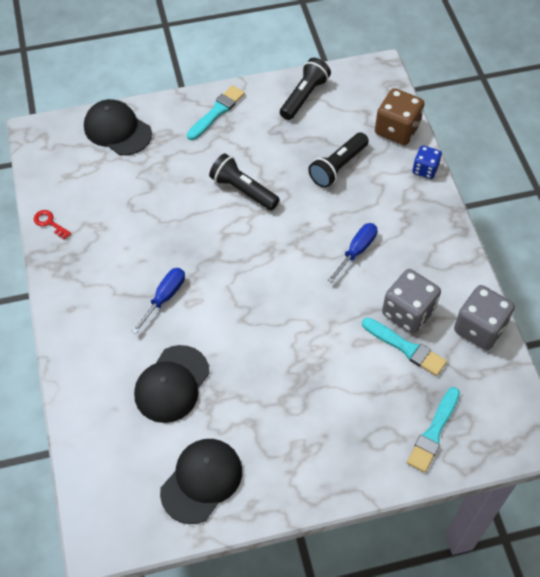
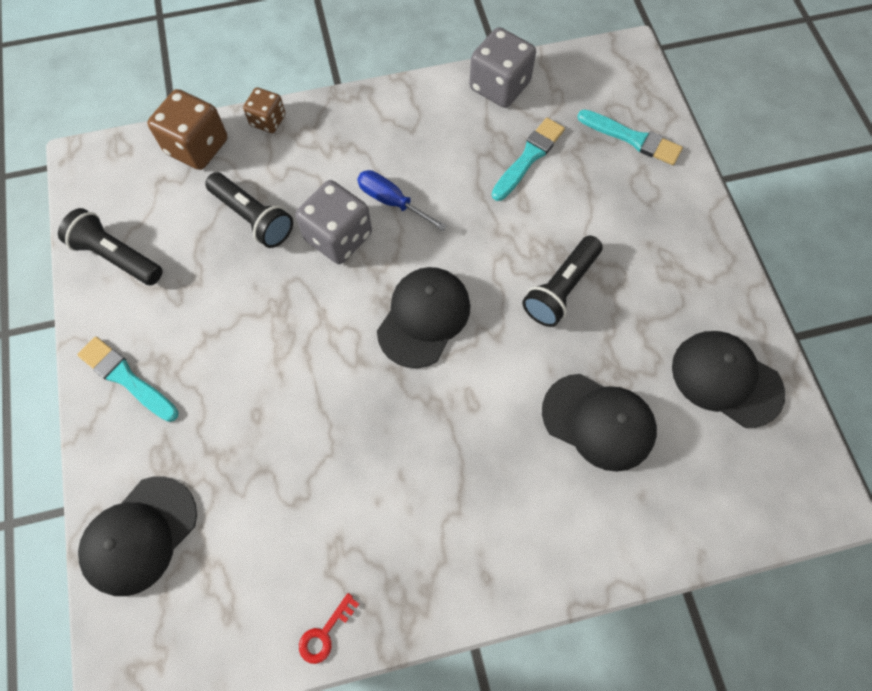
camera: 90 degrees left, 10 degrees up
(164, 297) = (465, 439): blue screwdriver -> none
(242, 190) = (283, 338): black flashlight -> black flashlight (561, 289)
(257, 273) = (424, 317): none -> black cap
(408, 312) = (480, 152): grey dice -> grey dice (338, 237)
(425, 169) = (268, 120): blue dice -> brown dice

